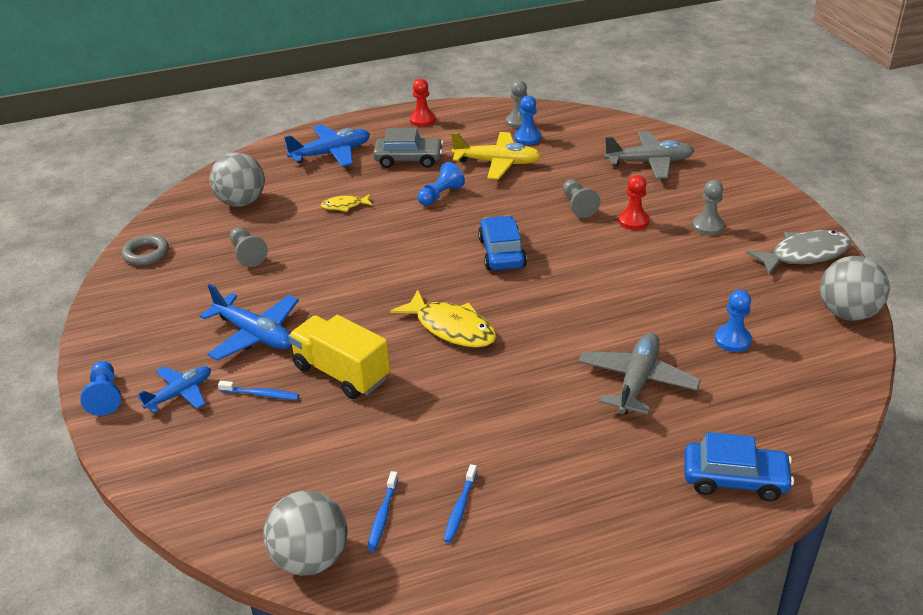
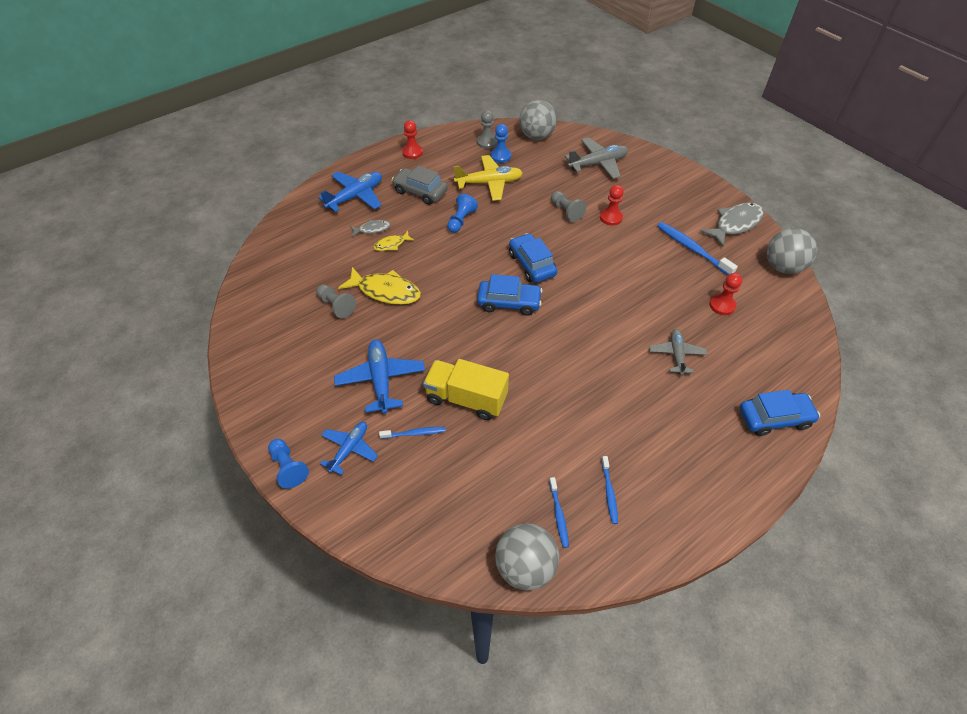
camera: 20 degrees left, 15 degrees up
(146, 254) = (250, 323): grey ring -> none
(241, 202) = (305, 257): grey ball -> grey ball (536, 136)
(254, 334) = (381, 380): blue plane -> blue plane turned 120 degrees counterclockwise
(331, 187) = (372, 229): none -> grey fish
(409, 159) = (420, 192): grey car -> grey car turned 135 degrees counterclockwise
(450, 287) = (509, 302): none -> blue car
(451, 328) = (527, 339): yellow fish -> yellow fish (385, 291)
(637, 381) = (676, 354): grey plane -> grey plane, size x0.65
(708, 226) = (662, 212): grey pawn -> none
(726, 272) = (692, 249): none -> blue toothbrush
(732, 340) = (722, 305): blue pawn -> red pawn

